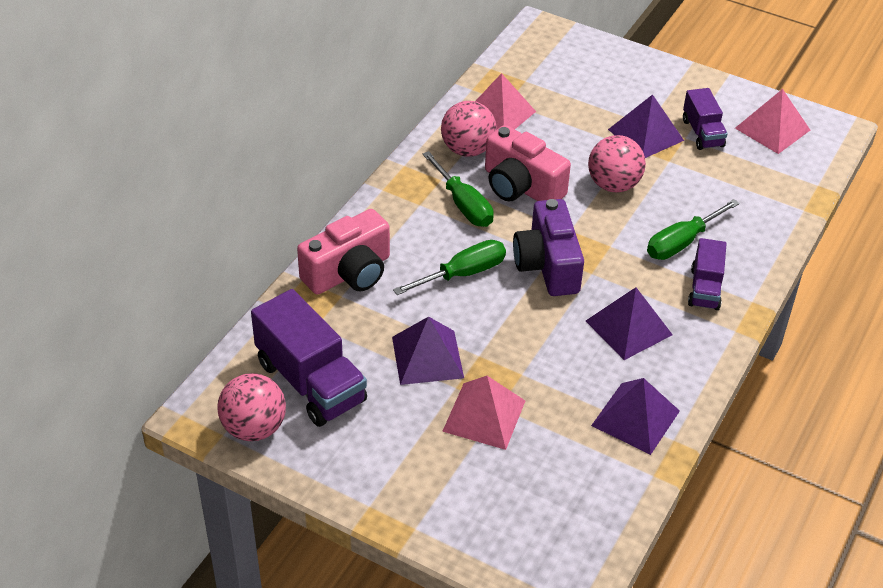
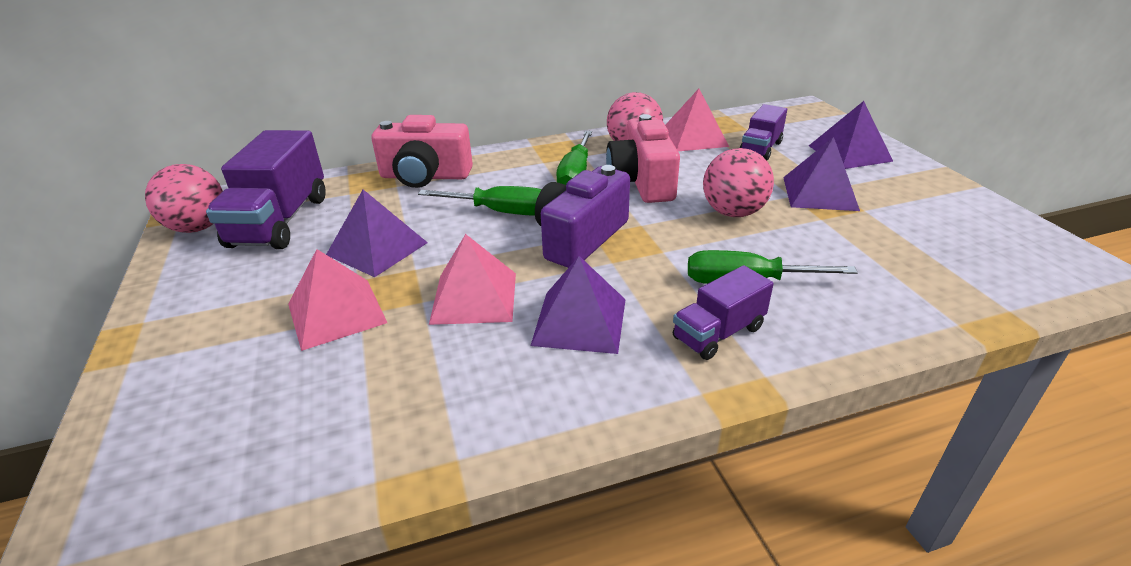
camera: 45 degrees right, 10 degrees down
(635, 418) = (454, 406): purple pyramid -> purple pyramid (849, 153)
(702, 133) = (890, 213): purple truck -> purple truck (760, 149)
(772, 129) = (992, 240): pink pyramid -> pink pyramid (474, 297)

